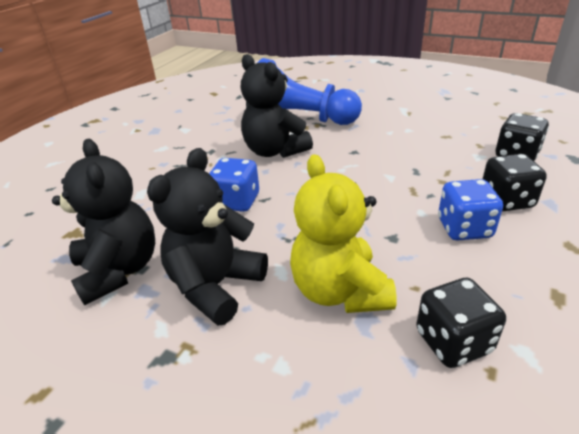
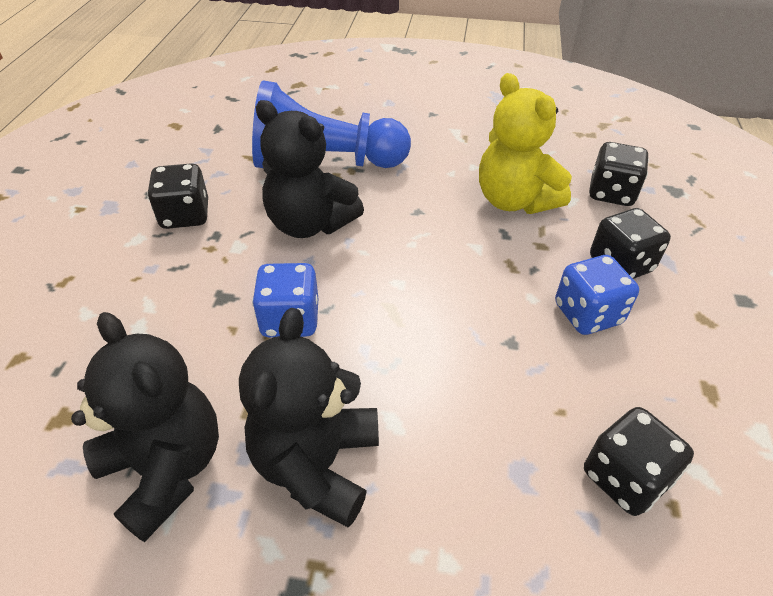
camera: 20 degrees left, 10 degrees up
(197, 139) = (185, 216): none -> black dice
(340, 291) = (477, 436): yellow teddy bear -> yellow teddy bear (514, 200)

